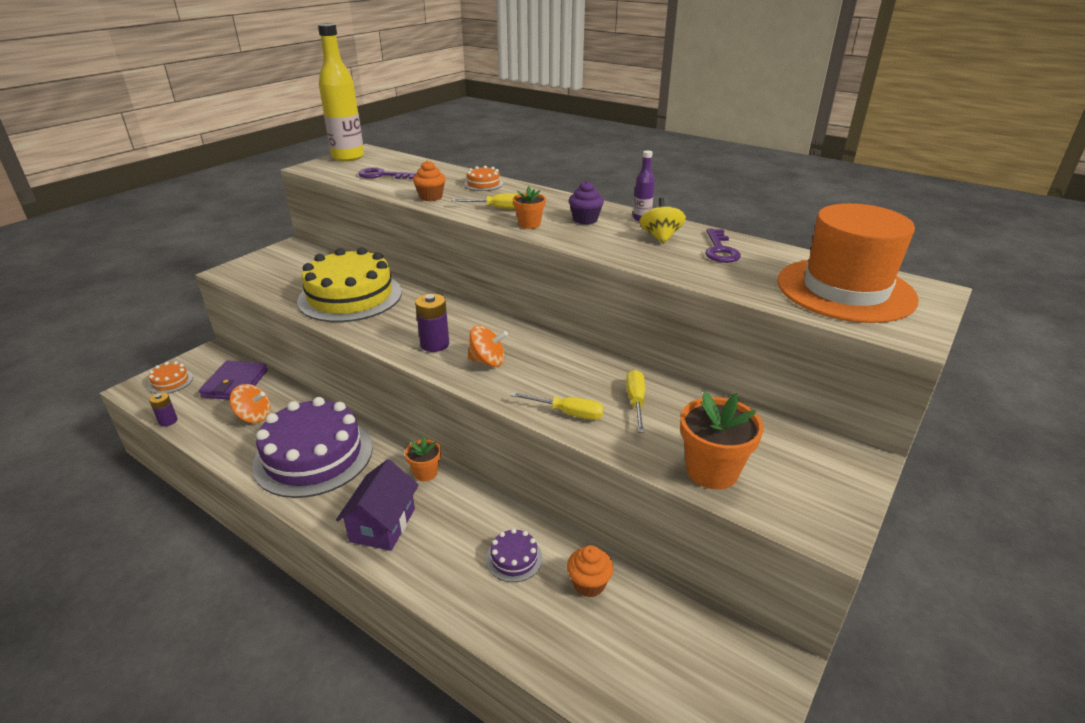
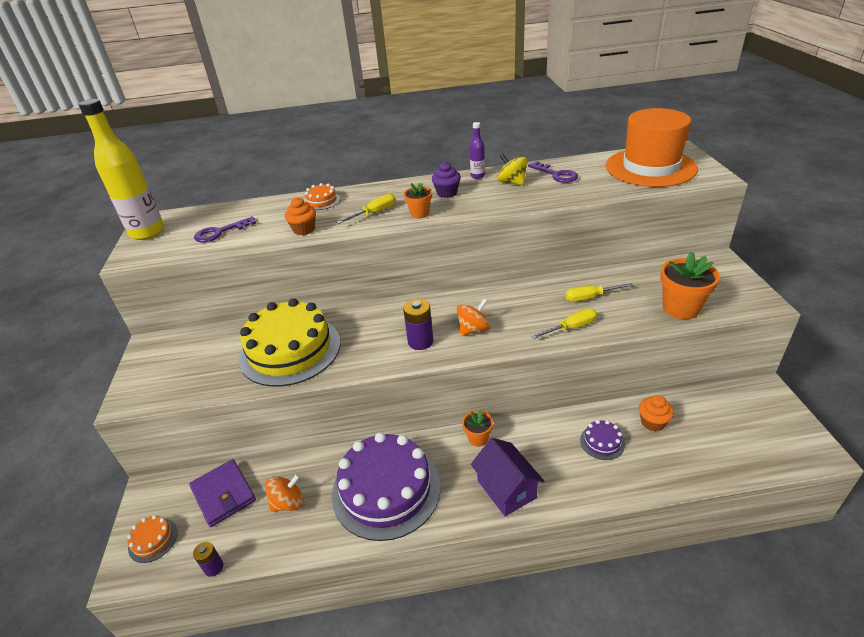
camera: 40 degrees left, 5 degrees up
(635, 401) = (590, 297): yellow screwdriver -> yellow screwdriver turned 60 degrees counterclockwise

